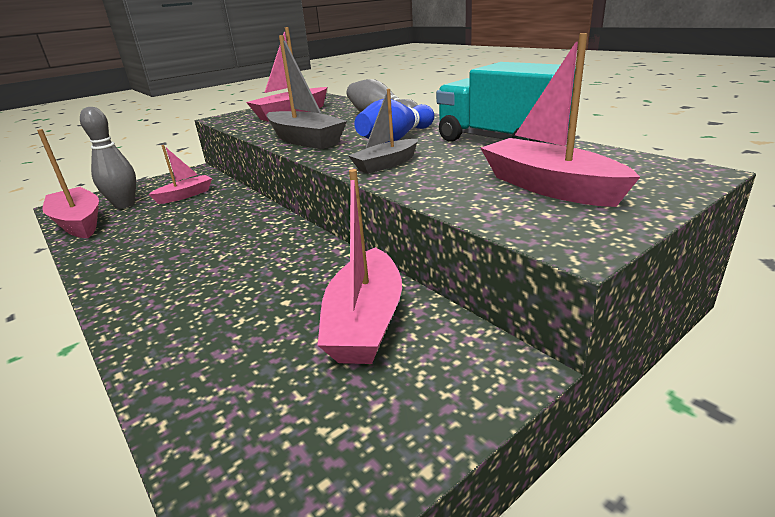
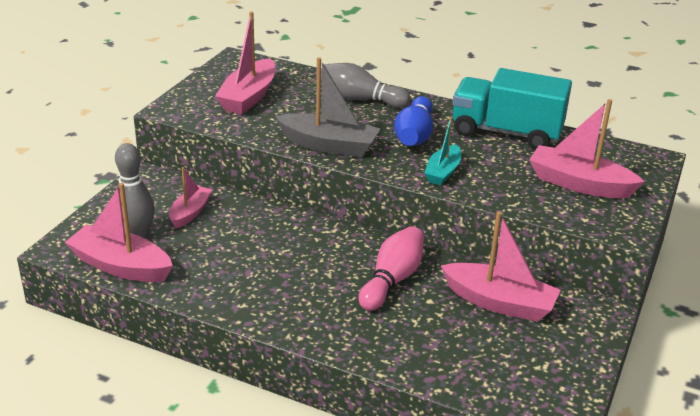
camera: 30 degrees left, 5 degrees up
(273, 272) = (392, 280): none -> pink bowling pin
(365, 322) = (499, 302): pink boat -> pink boat turned 45 degrees counterclockwise
(386, 164) = (443, 172): grey boat -> turquoise boat

